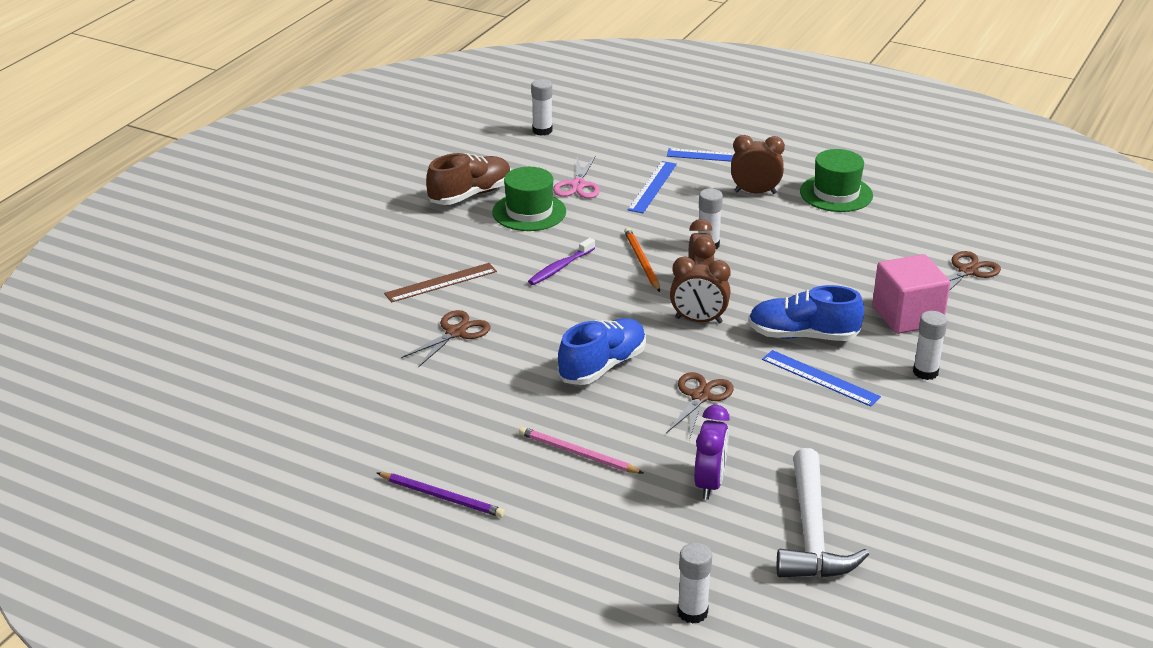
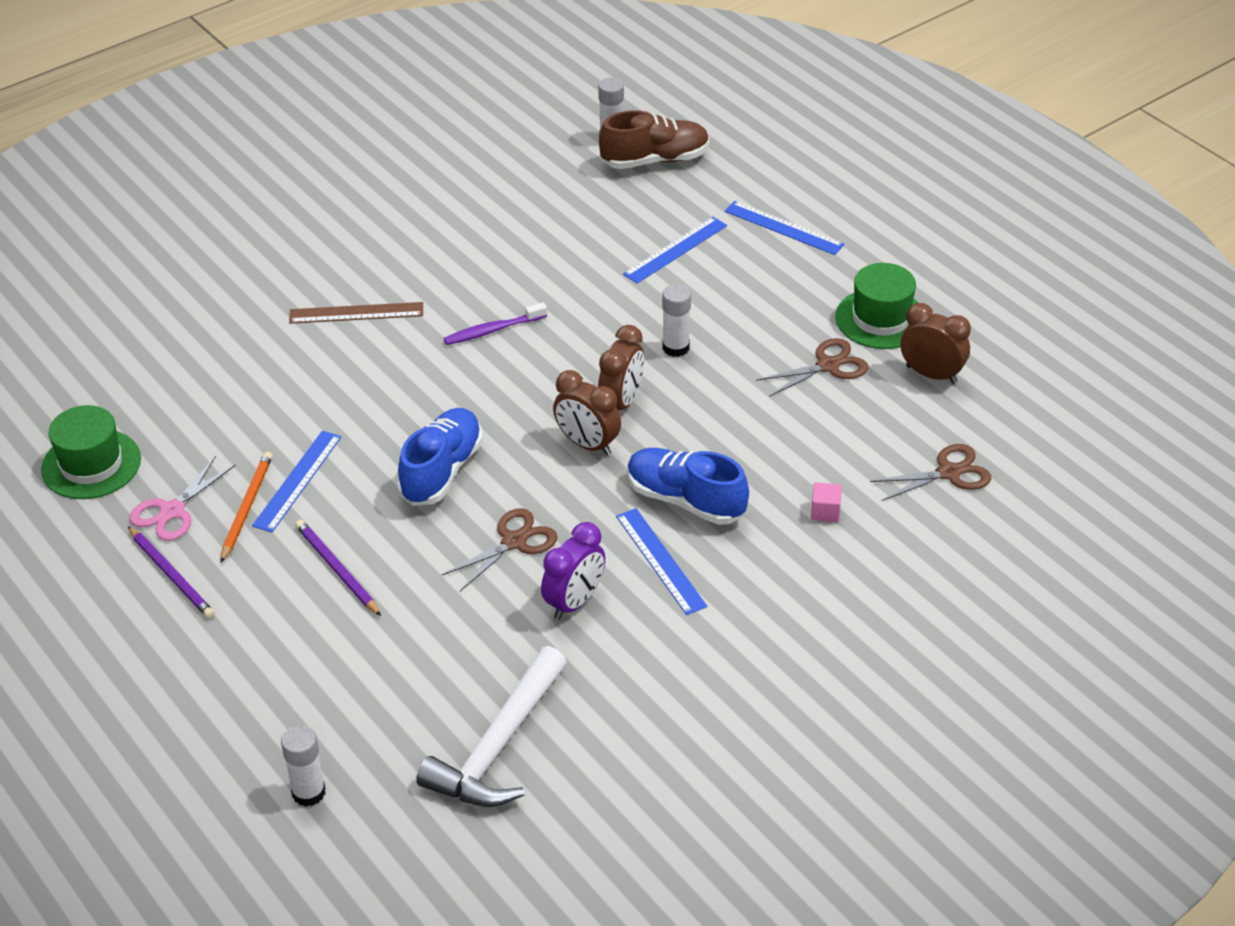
camera: 25 degrees right, 10 degrees up
(455, 332) = (325, 381): brown scissors -> brown scissors (828, 366)
(470, 195) = (469, 206): brown shoe -> brown shoe (655, 160)
(492, 404) = (297, 481): none -> blue ruler
(529, 212) = (514, 246): green hat -> green hat (91, 464)
(577, 453) = (337, 569): pink pencil -> purple pencil
(578, 185) = (594, 225): pink scissors -> pink scissors (172, 511)
(602, 366) = (441, 471): blue shoe -> blue shoe turned 45 degrees counterclockwise
(642, 261) = (586, 348): orange pencil -> orange pencil (247, 507)
(709, 484) = (440, 651): purple clock -> purple clock (574, 602)
(755, 192) = (787, 290): brown clock -> brown clock (931, 374)
(907, 316) = (825, 512): pink cube -> pink cube, size x0.41
(925, 372) = (784, 592): white glue stick -> none

